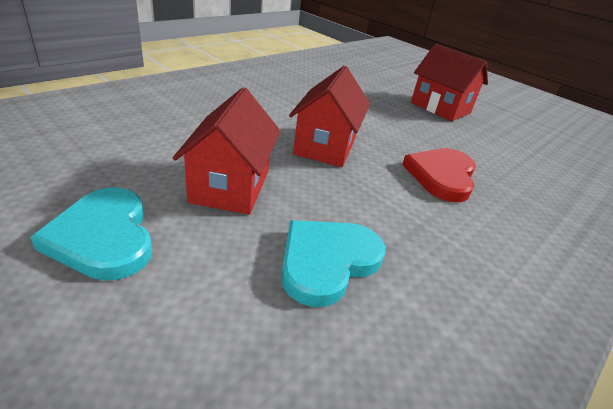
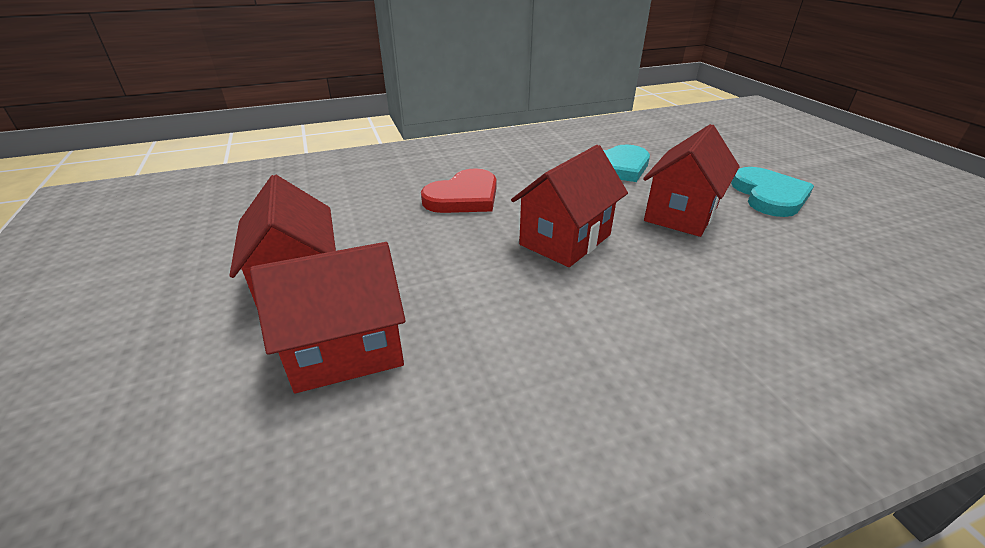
camera: 150 degrees left, 0 degrees up
(381, 90) = (346, 351): none -> red house

